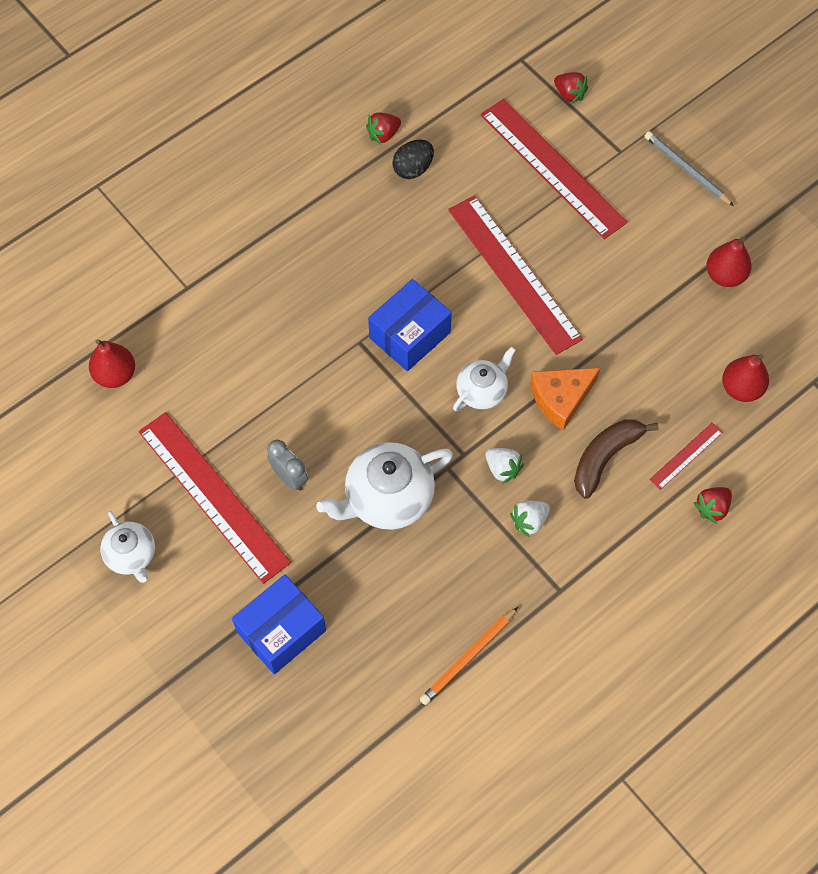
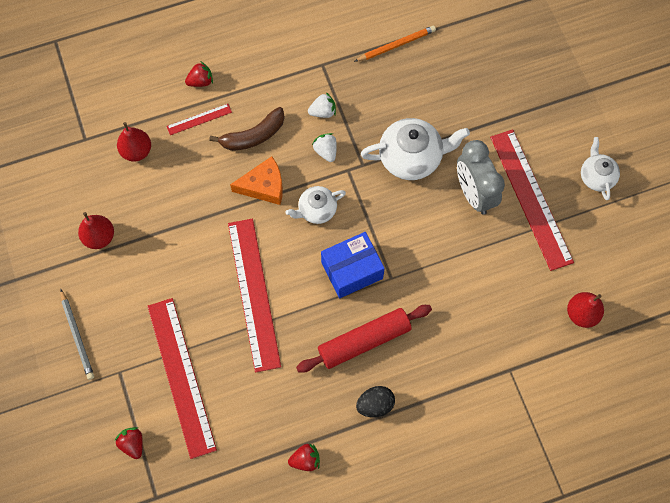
camera: 160 degrees left, 5 degrees up
(281, 631) = (509, 97): blue box -> none
(289, 477) = (474, 194): grey clock -> grey clock, size x1.78
(365, 264) = (364, 341): none -> red rolling pin
(413, 169) = (293, 416): black egg -> black egg (375, 405)

